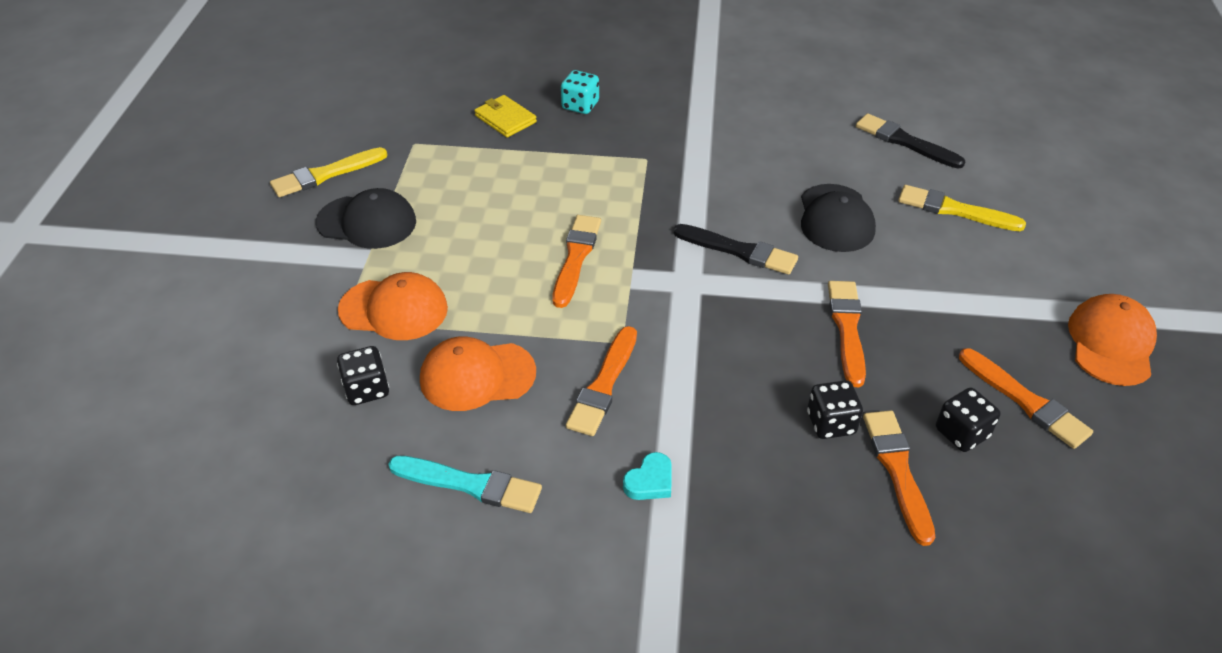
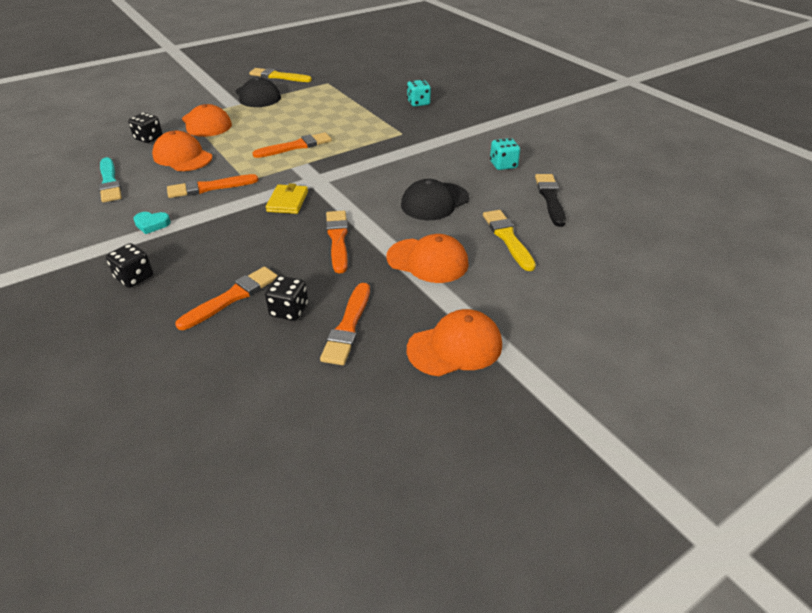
camera: 50 degrees right, 5 degrees down
(505, 119) = (377, 92): yellow wallet -> yellow wallet (287, 201)
(739, 251) = (362, 184): black brush -> none
(806, 131) = (503, 165): none -> turquoise dice
(831, 423) = (249, 261): black dice -> black dice (134, 277)
(847, 329) = (337, 239): orange brush -> orange brush turned 60 degrees counterclockwise
(949, 284) = (427, 261): none -> orange cap

